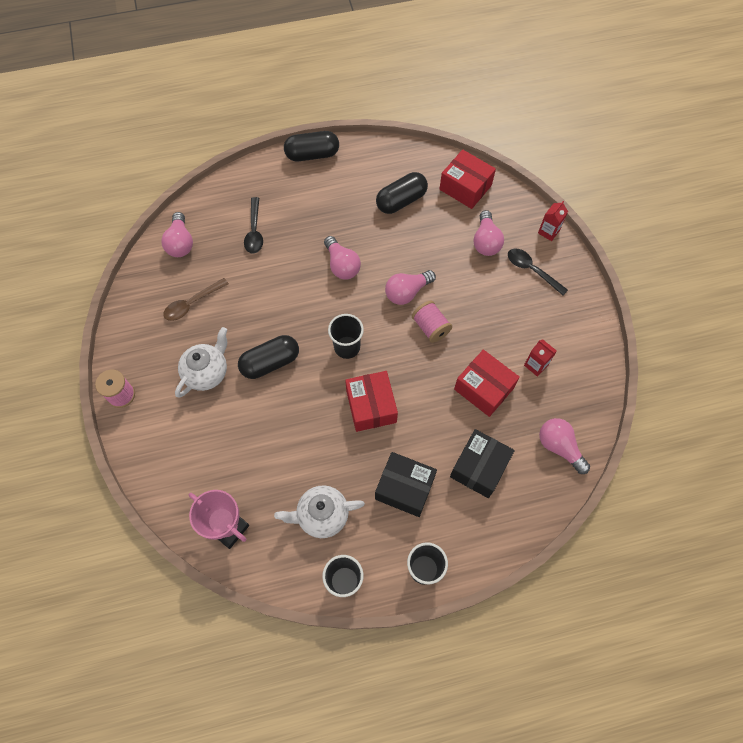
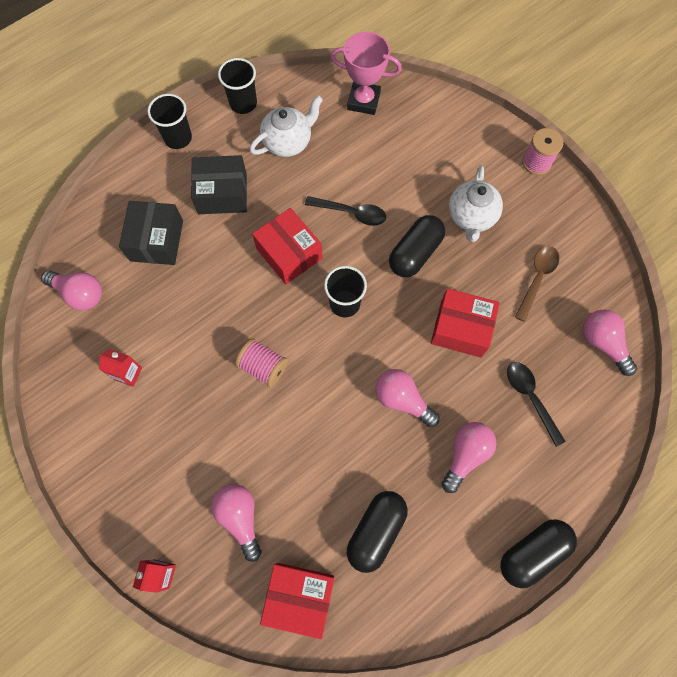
camera: 155 degrees right, 5 degrees up
(407, 292) = (309, 399): pink light bulb -> pink light bulb (465, 455)
(484, 388) = (178, 322): red box -> red box (461, 329)
(532, 270) = (167, 500): black spoon -> black spoon (351, 213)

